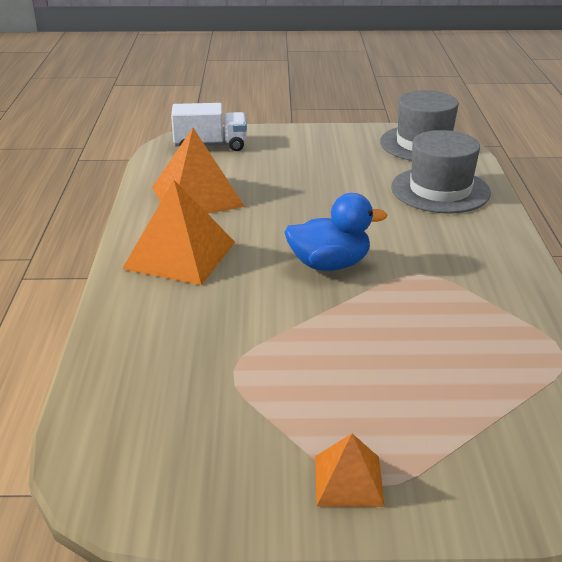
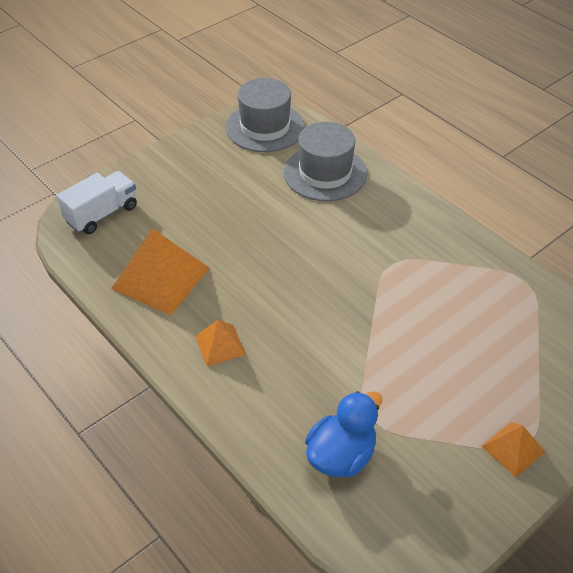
camera: 40 degrees left, 15 degrees up
(180, 255) = (220, 345): orange pyramid -> orange pyramid, size x0.54
(329, 264) = (330, 290): blue duck -> blue duck (341, 455)

